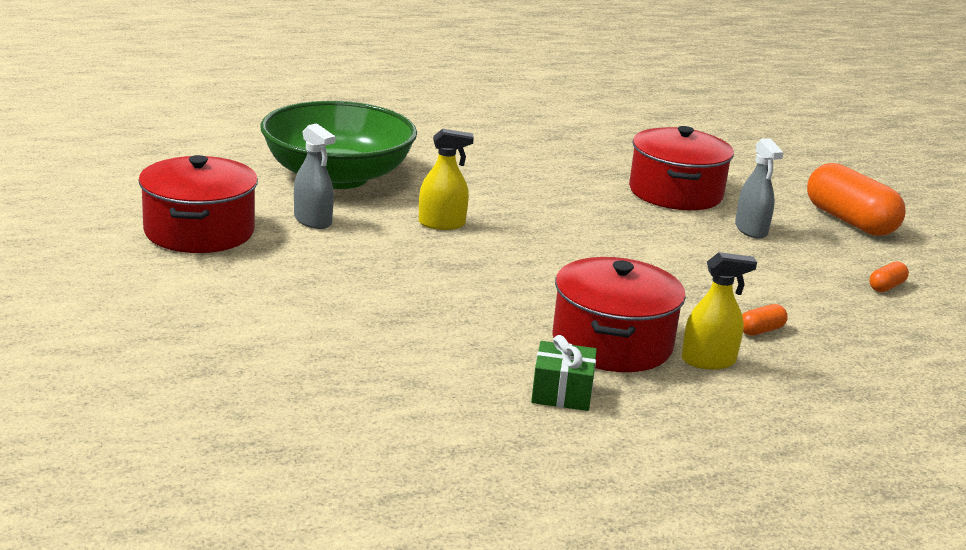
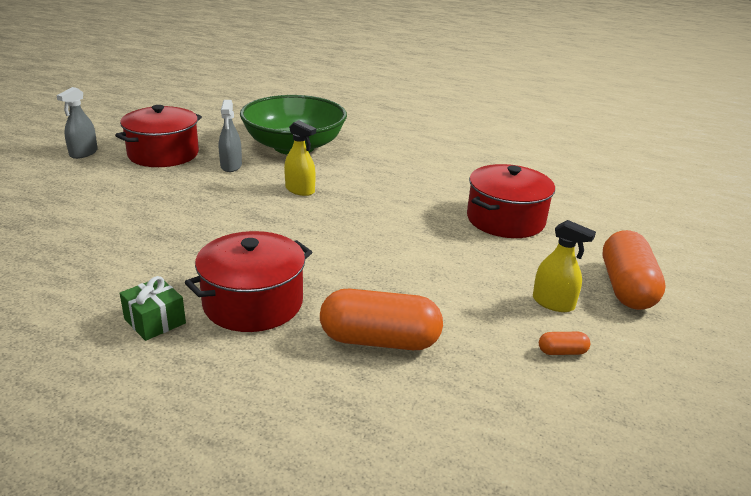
camera: 40 degrees right, 5 degrees up
(708, 361) = (294, 345): yellow spray bottle -> yellow spray bottle (553, 303)
(751, 230) = (518, 264): grey spray bottle -> grey spray bottle (83, 153)
(761, 330) = (379, 340): orange capsule -> orange capsule, size x2.37

